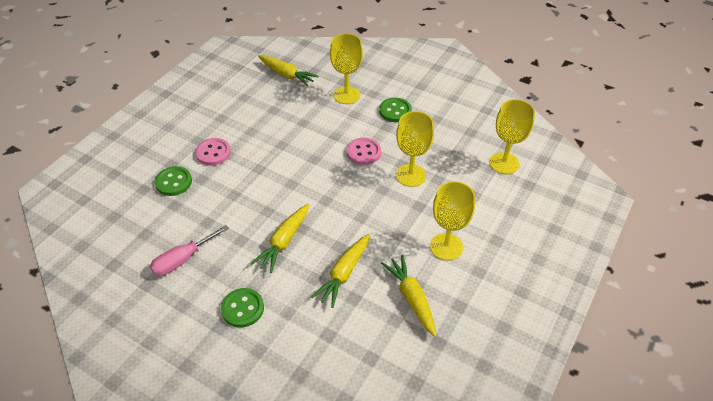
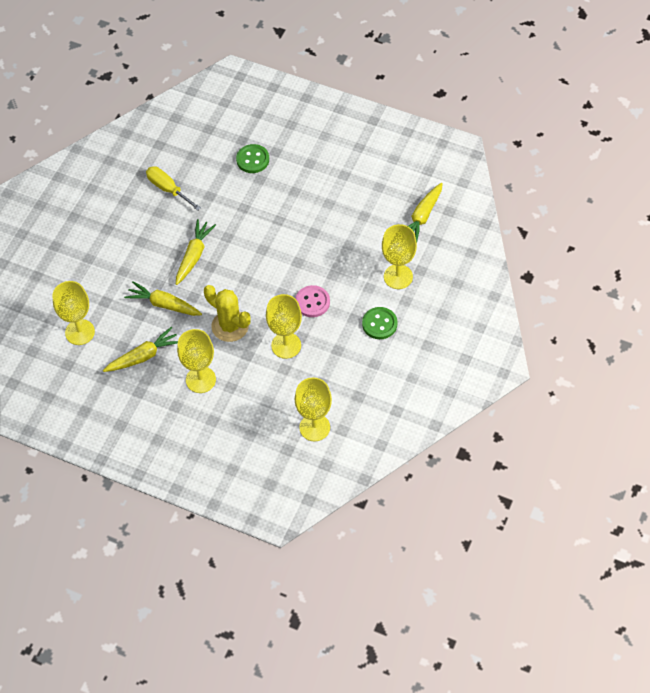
camera: 85 degrees right, 10 degrees up
(183, 259) = (168, 189): pink screwdriver -> yellow screwdriver
(213, 153) = (294, 180): pink button -> none
(242, 308) = (124, 240): green button -> none
(284, 241) = (194, 256): yellow carrot -> yellow carrot turned 90 degrees clockwise
(369, 365) = (80, 332): none -> yellow goblet
(382, 217) = (230, 326): none -> yellow cactus

